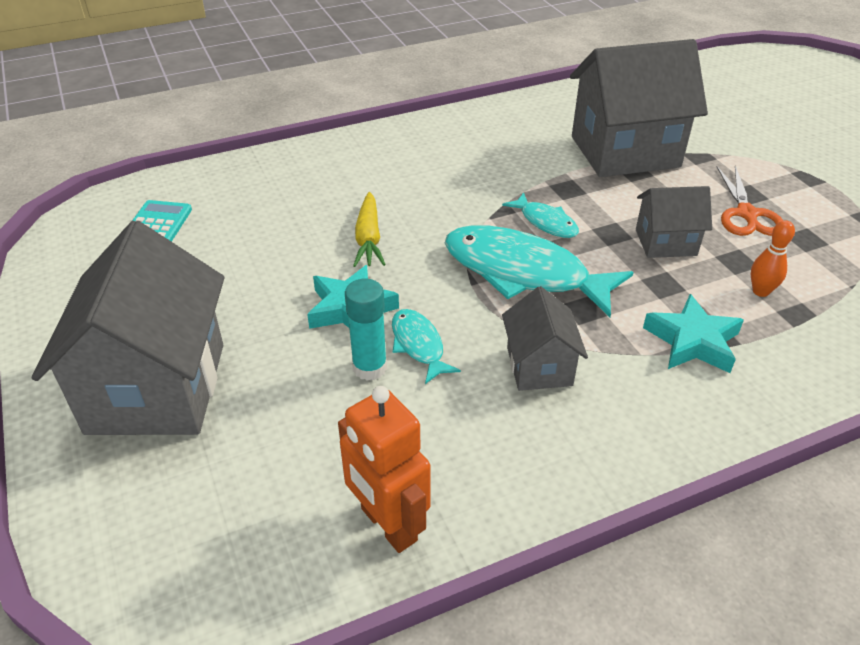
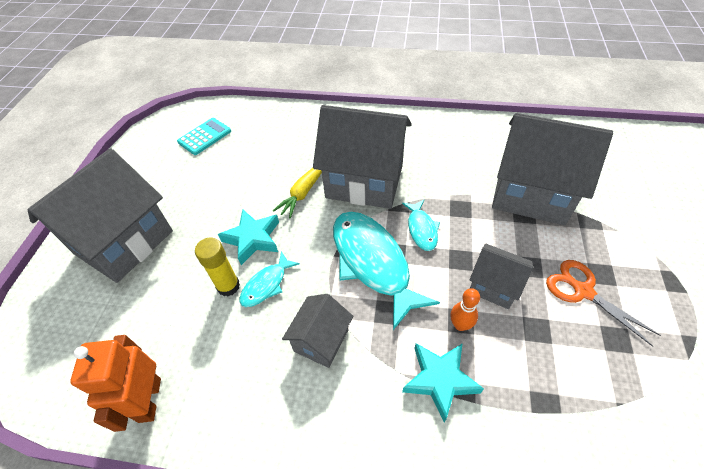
camera: 35 degrees right, 10 degrees up
(370, 367) = (228, 286): turquoise glue stick -> yellow glue stick
(418, 345) = (266, 285): turquoise fish -> turquoise fish turned 150 degrees counterclockwise
(434, 201) = (364, 181): none -> grey house
(746, 214) = (583, 291): orange scissors -> orange scissors turned 105 degrees clockwise
(760, 291) = (532, 366): orange bowling pin -> orange bowling pin (460, 325)

